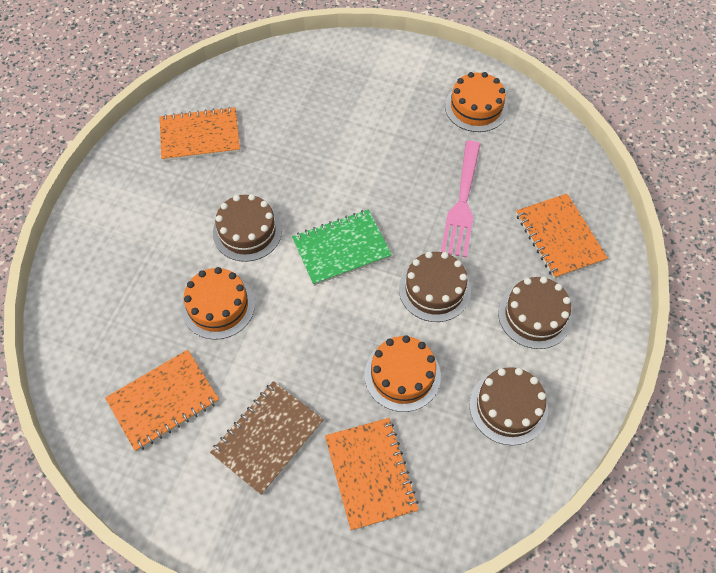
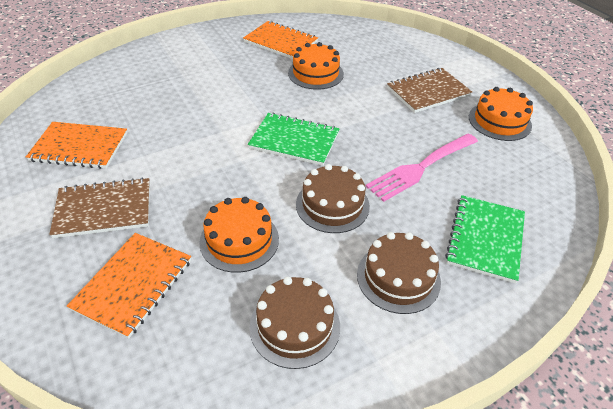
camera: 40 degrees right, 15 degrees down
(218, 306) = (177, 122): orange cake -> orange cake (315, 73)
(247, 231) = (246, 98): brown cake -> none
(394, 111) = (428, 92): none -> brown notebook
(559, 237) = (485, 239): orange notebook -> green notebook

